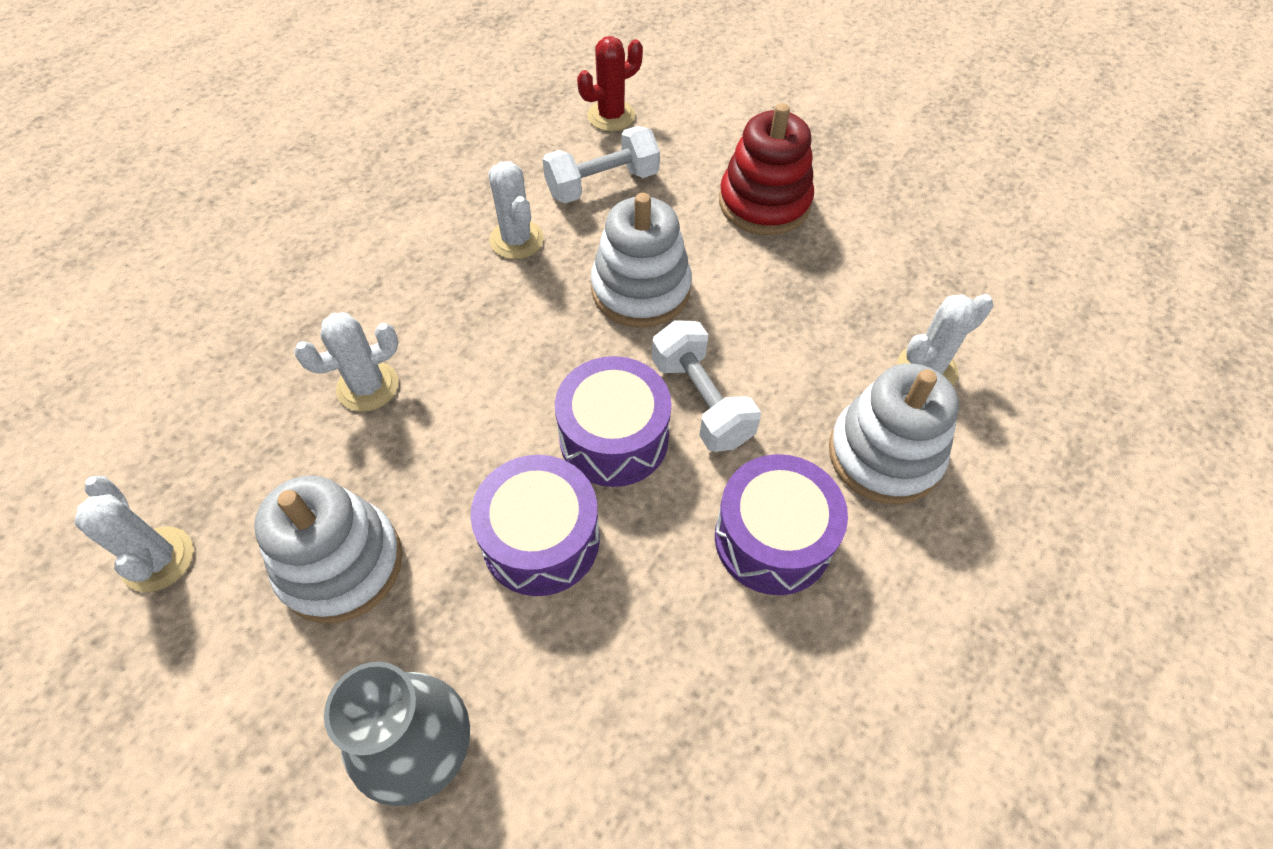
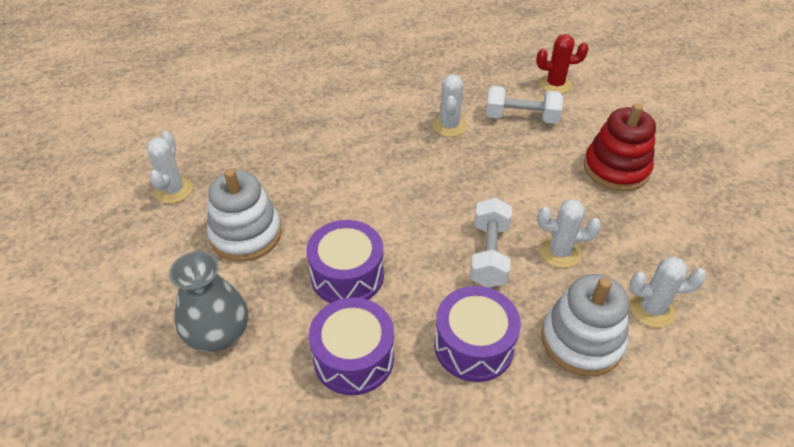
camera: 35 degrees right, 10 degrees down
(368, 386) = (319, 161): white cactus -> white cactus (559, 252)
(614, 438) = (424, 247): purple drum -> purple drum (353, 358)
(641, 289) = (500, 181): white stacking toy -> none

